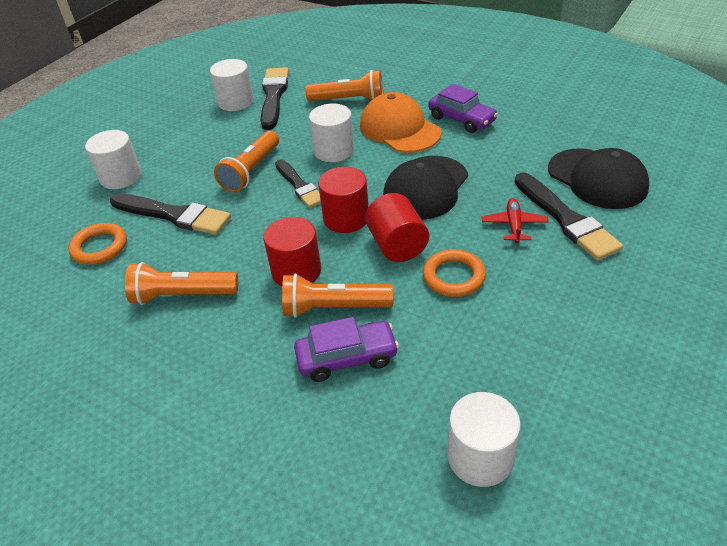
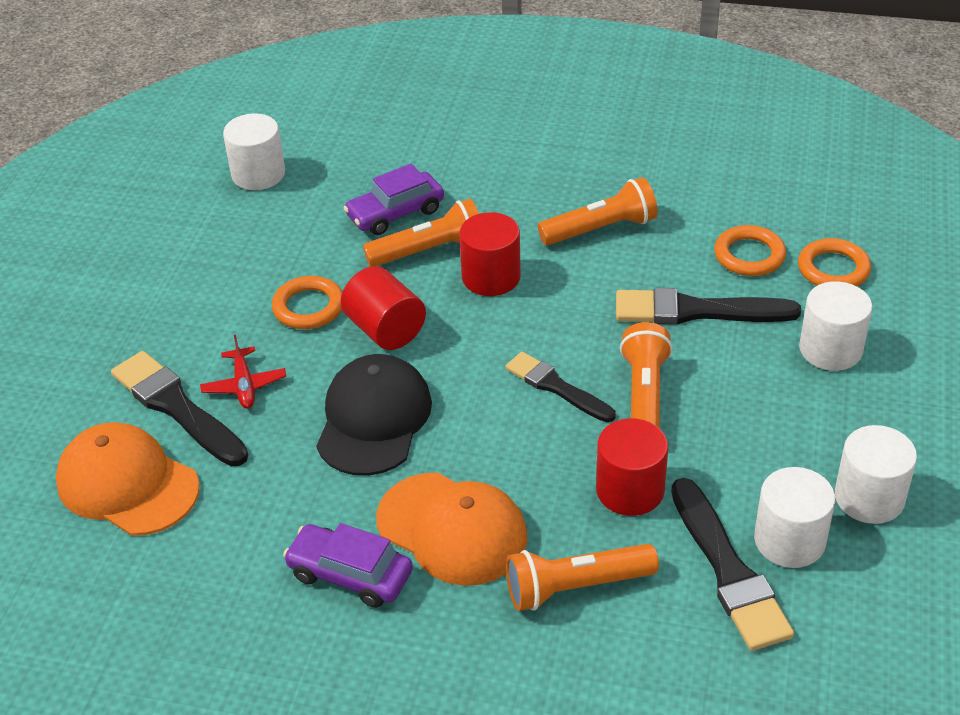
camera: 160 degrees right, 0 degrees up
(59, 225) = (833, 269): none -> orange ring
(334, 151) = (540, 460): white cylinder -> white cylinder (869, 497)
(346, 218) = (465, 352): red cylinder -> red cylinder (630, 490)
(597, 179) = (127, 484): black cap -> orange cap

